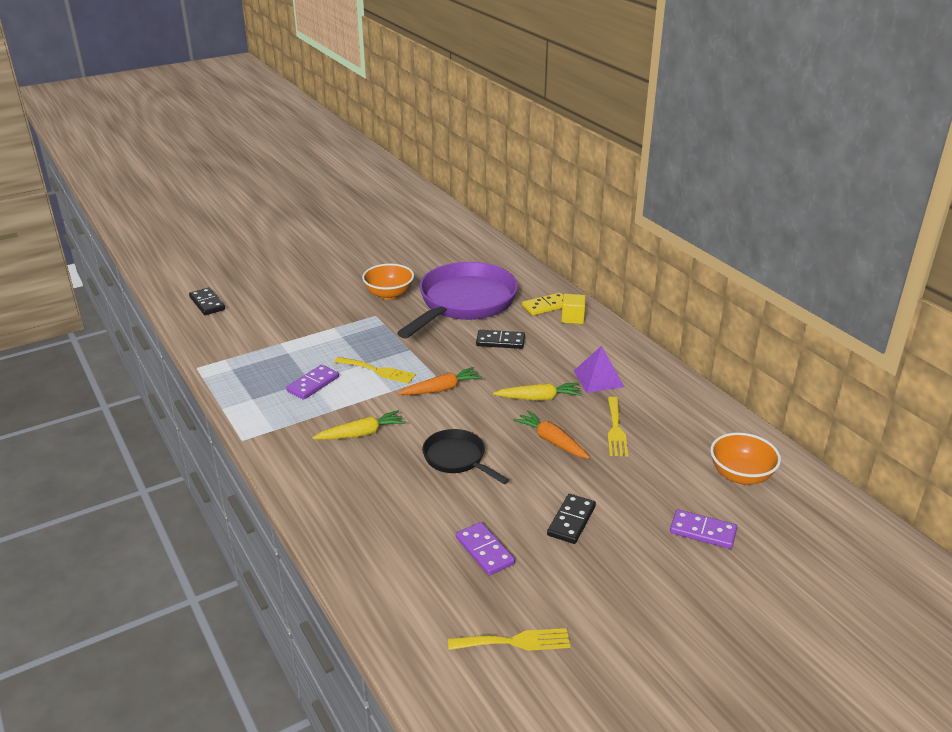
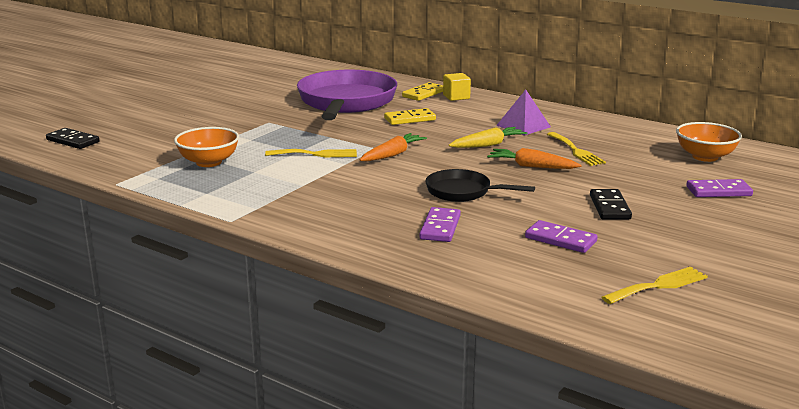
camera: 25 degrees left, 10 degrees down
(313, 384) = (260, 173): purple domino -> purple domino (440, 227)
(361, 434) = (351, 194): yellow carrot -> none
(389, 294) = (265, 108): orange bowl -> orange bowl (209, 162)
(500, 341) = (410, 119): black domino -> yellow domino

